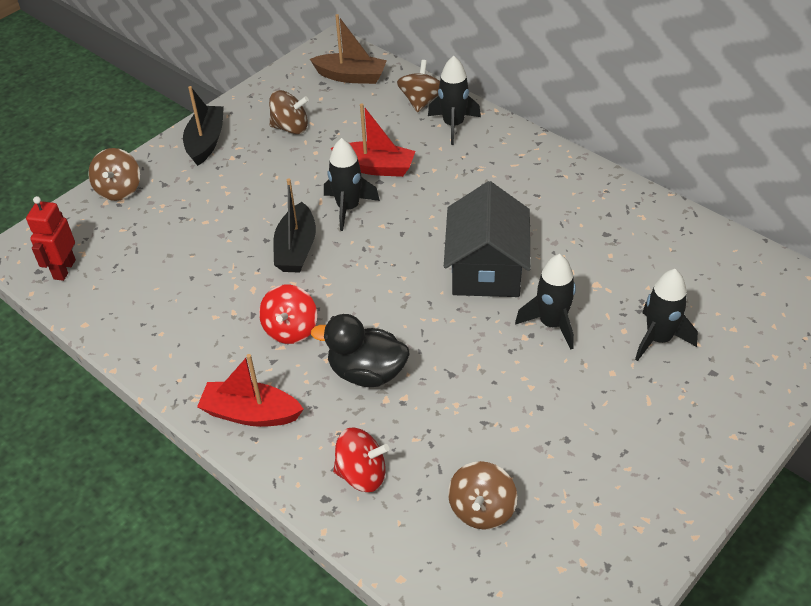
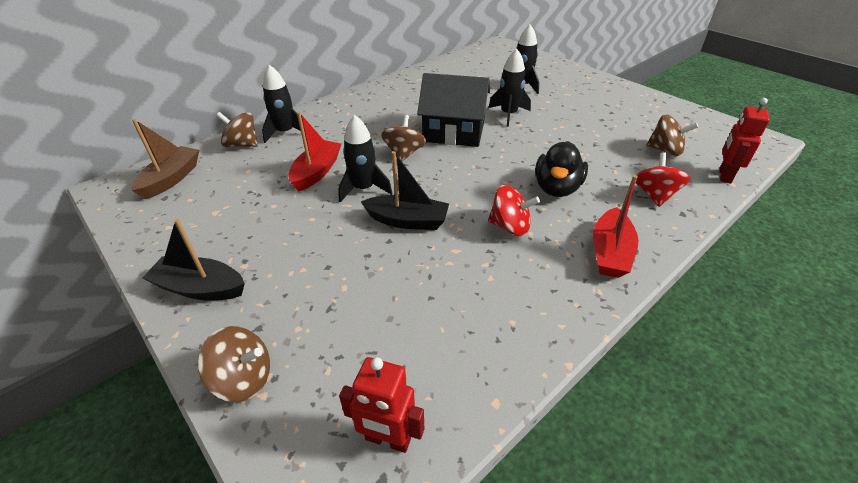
camera: 85 degrees left, 5 degrees down
(290, 127) = (223, 220): brown spinning top -> brown spinning top (404, 153)
(421, 573) = (724, 175): none -> red robot

